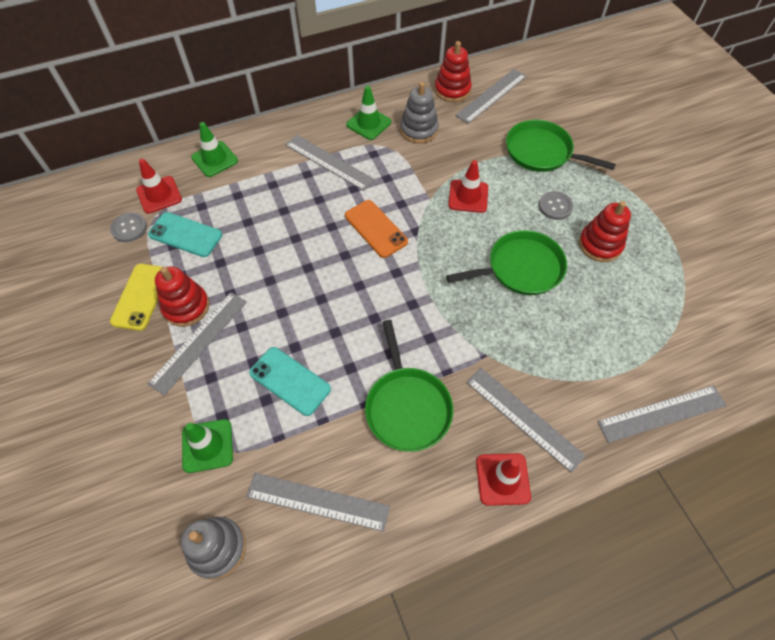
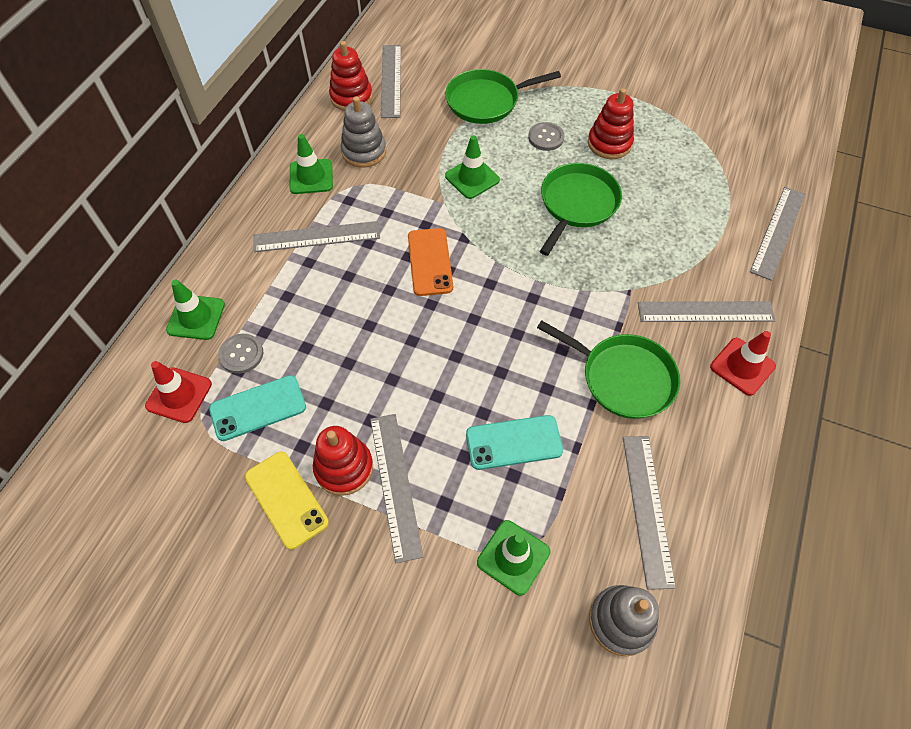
camera: 45 degrees left, 0 degrees up
(129, 228) = (188, 451): grey button -> grey button (241, 354)
(317, 501) = (647, 508): grey ruler -> grey ruler turned 60 degrees counterclockwise
(375, 229) = (430, 262): orange phone -> orange phone turned 75 degrees clockwise
(468, 196) = (472, 178): red traffic cone -> green traffic cone

